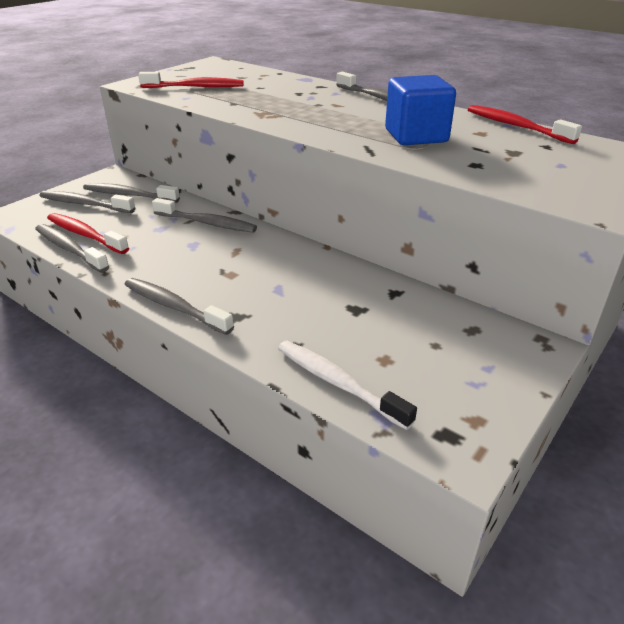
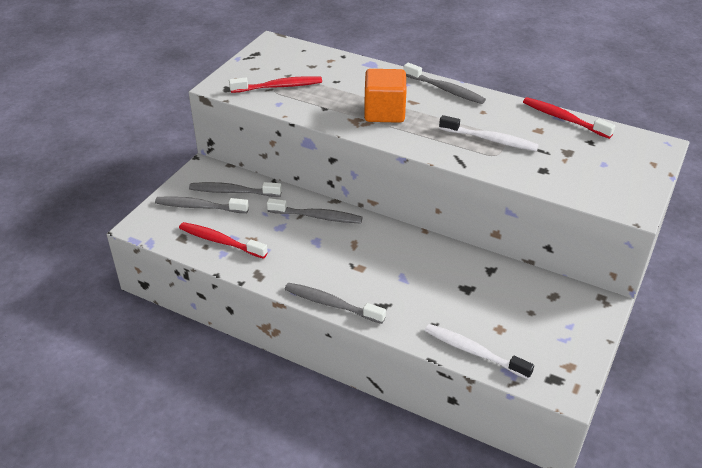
camera: 10 degrees left, 5 degrees up
(69, 249) = (216, 258): grey toothbrush -> none
(299, 109) = (384, 112): none -> orange cube
(416, 136) = (490, 140): blue cube -> white toothbrush

